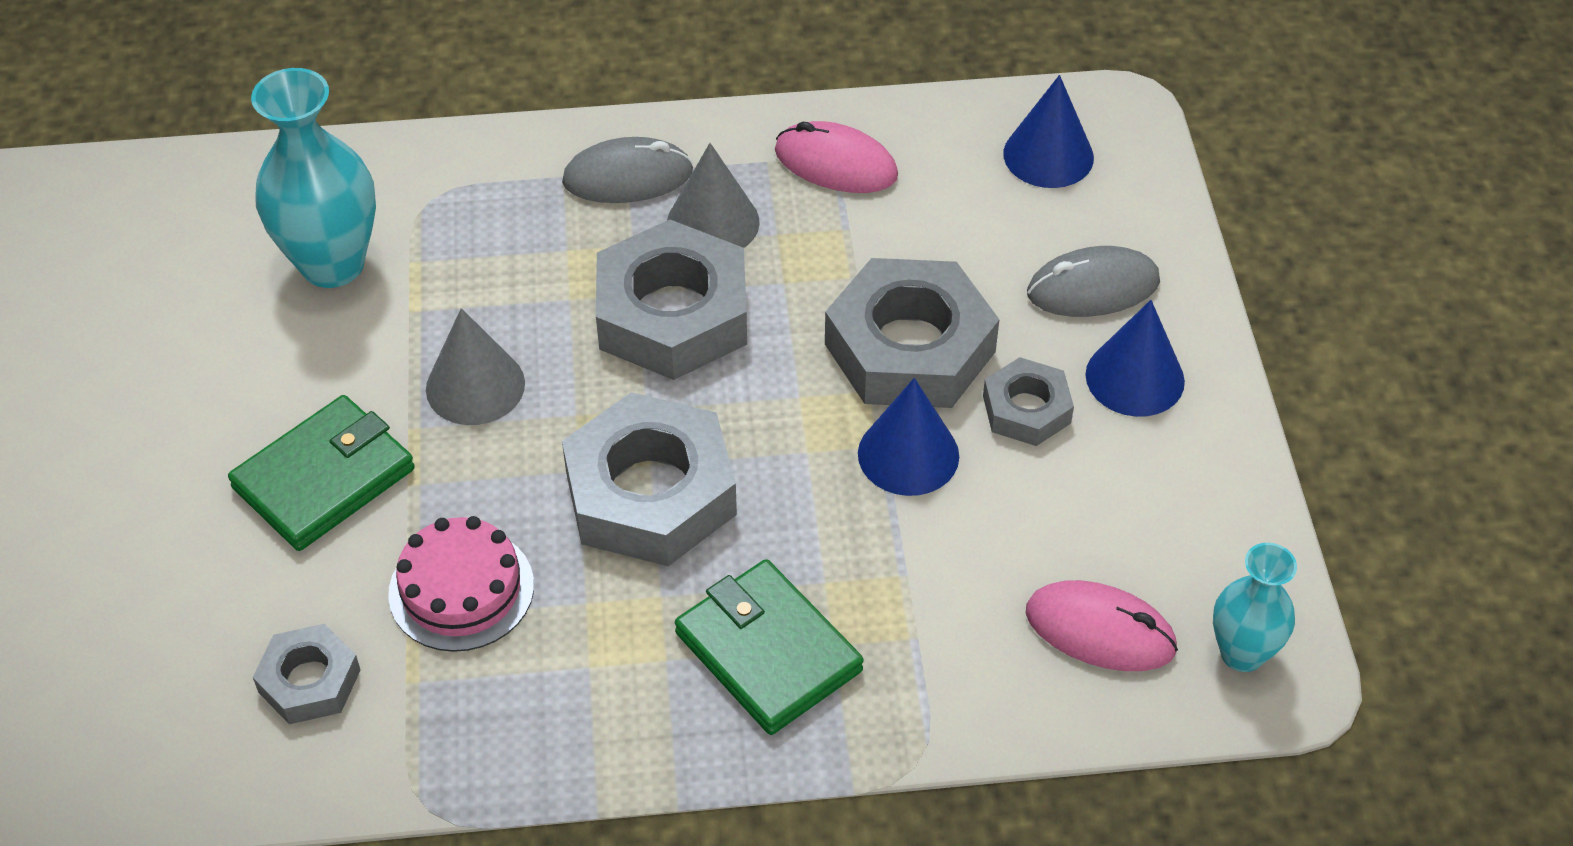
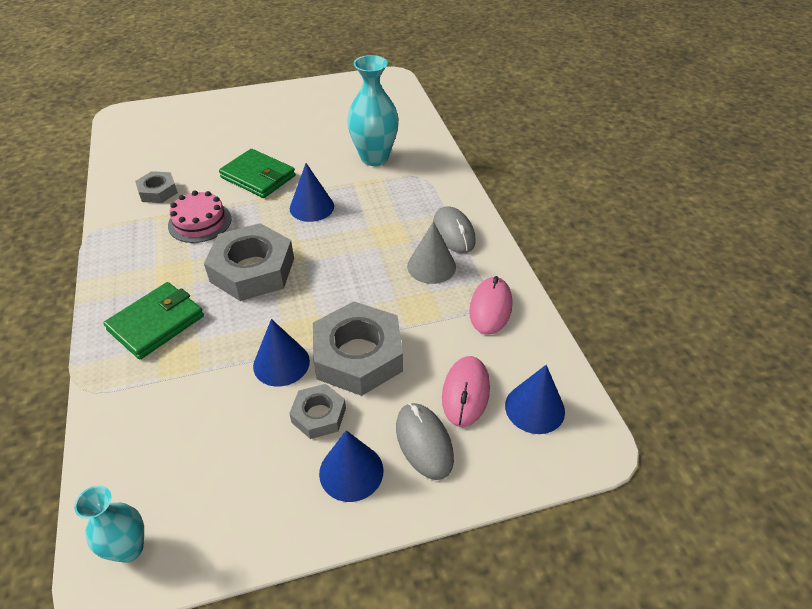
camera: 80 degrees right, 5 degrees down
(475, 386) = (311, 207): grey cone -> blue cone
(673, 314) = (365, 261): grey nut -> none
(1100, 630) = (154, 466): pink mouse -> pink mouse (466, 393)

